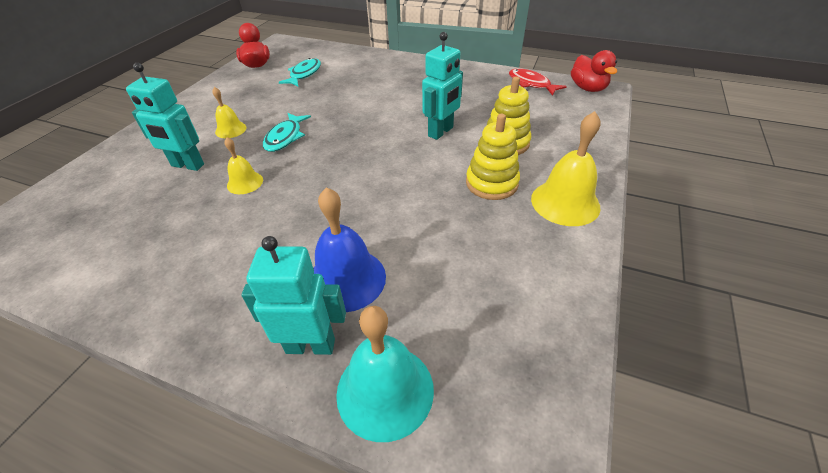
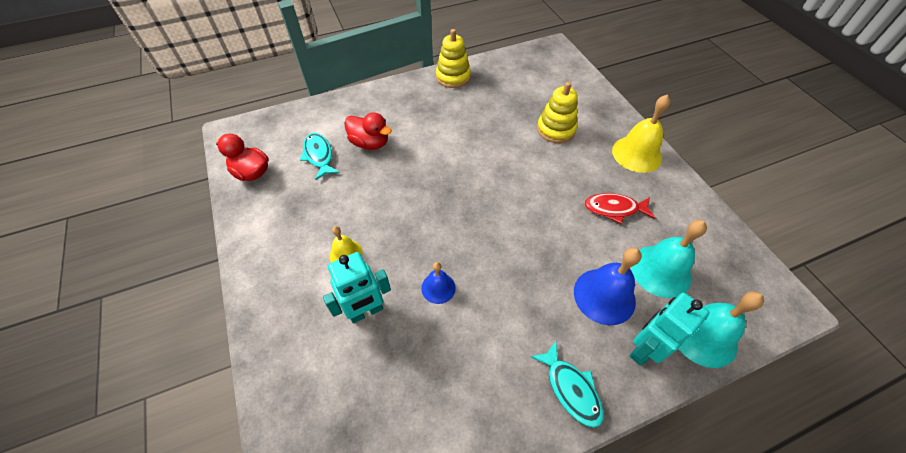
camera: 45 degrees left, 10 degrees up
(245, 182) = (438, 288): yellow bell -> blue bell
(285, 137) = (405, 228): turquoise fish -> turquoise fish (571, 389)
(432, 303) = (660, 271): none -> turquoise bell
(441, 132) = (507, 146): turquoise robot -> none
(491, 183) = (587, 167): yellow stacking toy -> yellow stacking toy (453, 77)
(531, 84) = (507, 66): red fish -> red fish (614, 209)
(587, 88) = (545, 51): red duck -> red duck (370, 143)

